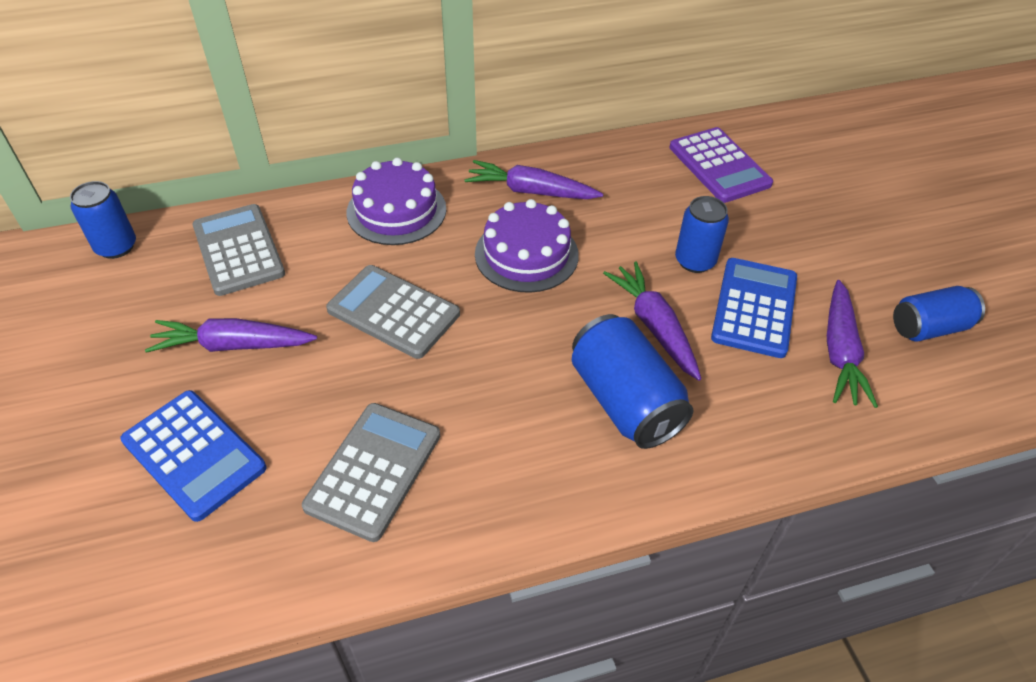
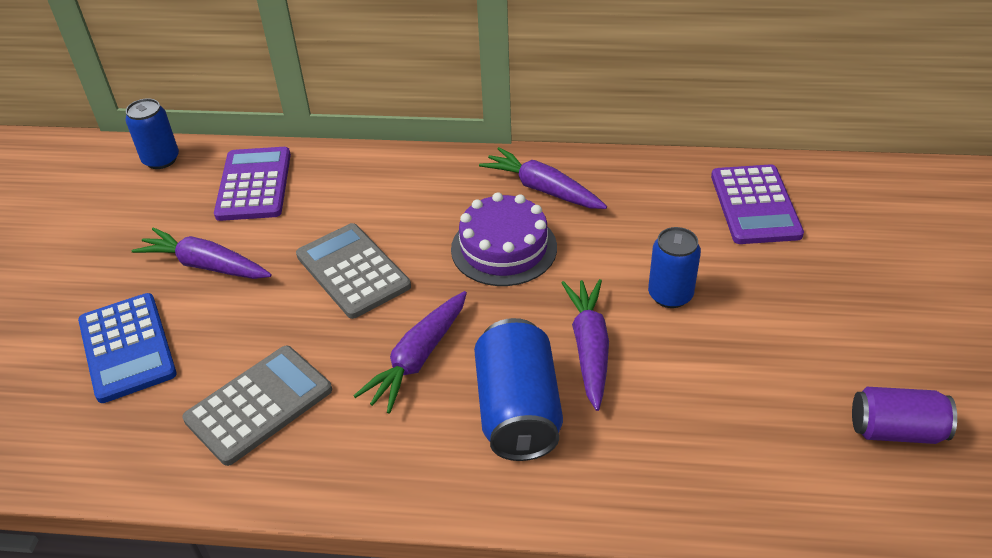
camera: 25 degrees right, 5 degrees down
(238, 250) = (254, 185): grey calculator -> purple calculator
(396, 210) = (407, 180): purple cake -> none
(754, 308) = (706, 357): blue calculator -> none
(840, 352) = (774, 427): purple carrot -> purple carrot (418, 358)
(929, 328) = (896, 430): blue can -> purple can

